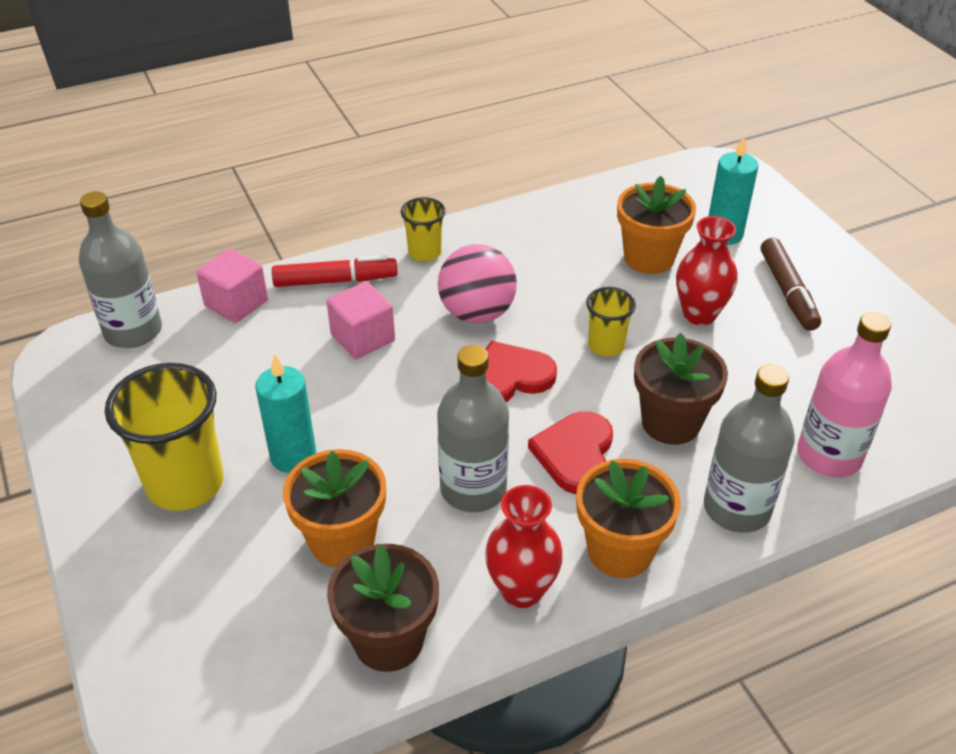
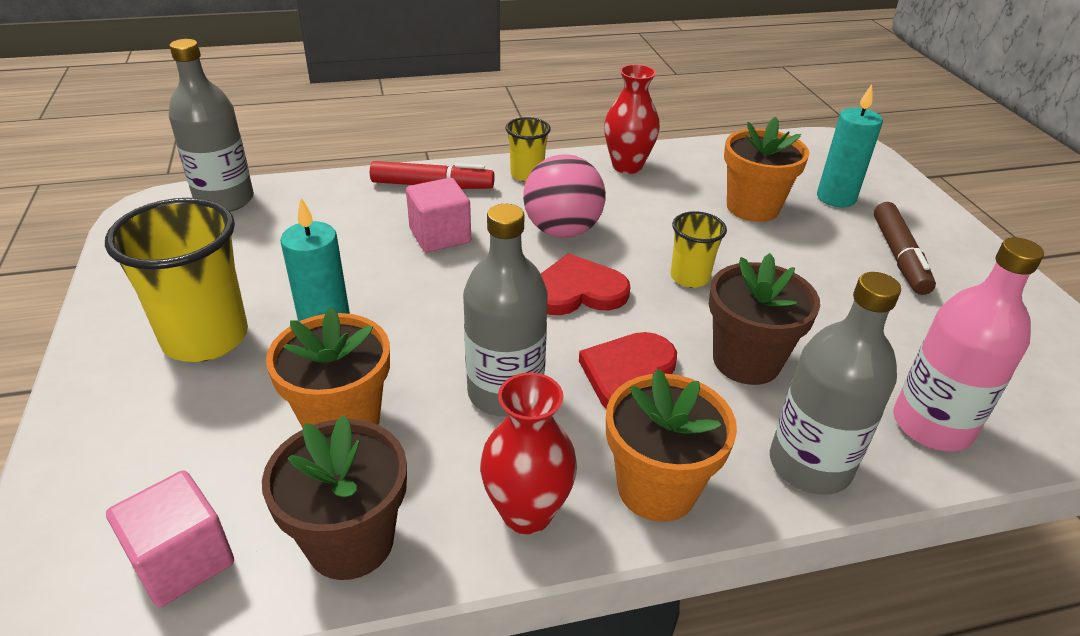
camera: 10 degrees right, 5 degrees down
(236, 303) = (331, 191): pink cube -> pink cube (182, 560)
(699, 314) = (797, 263): red vase -> red vase (627, 166)

